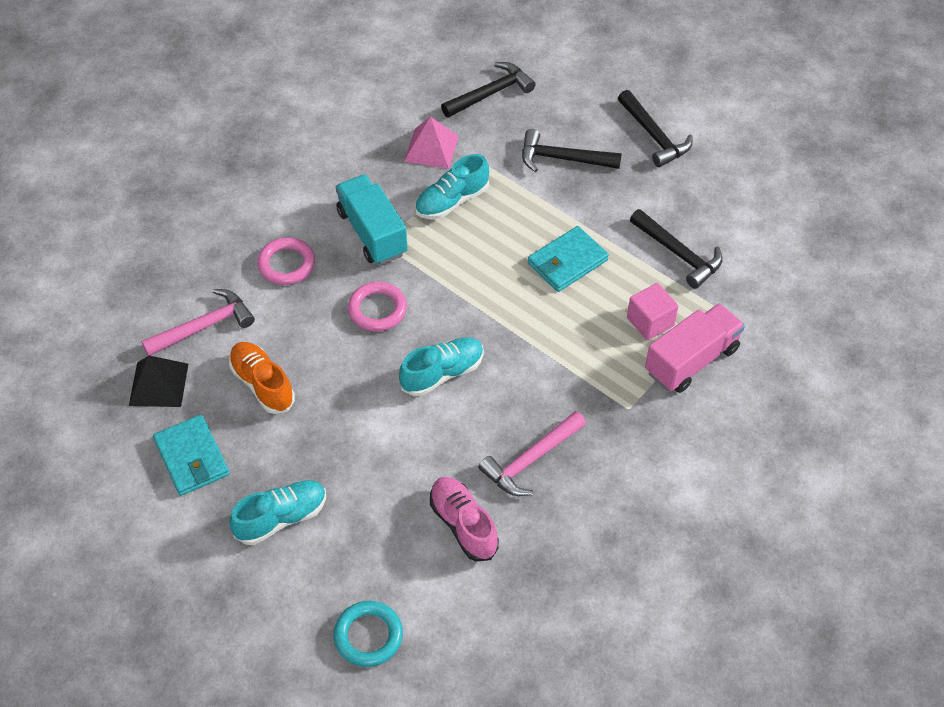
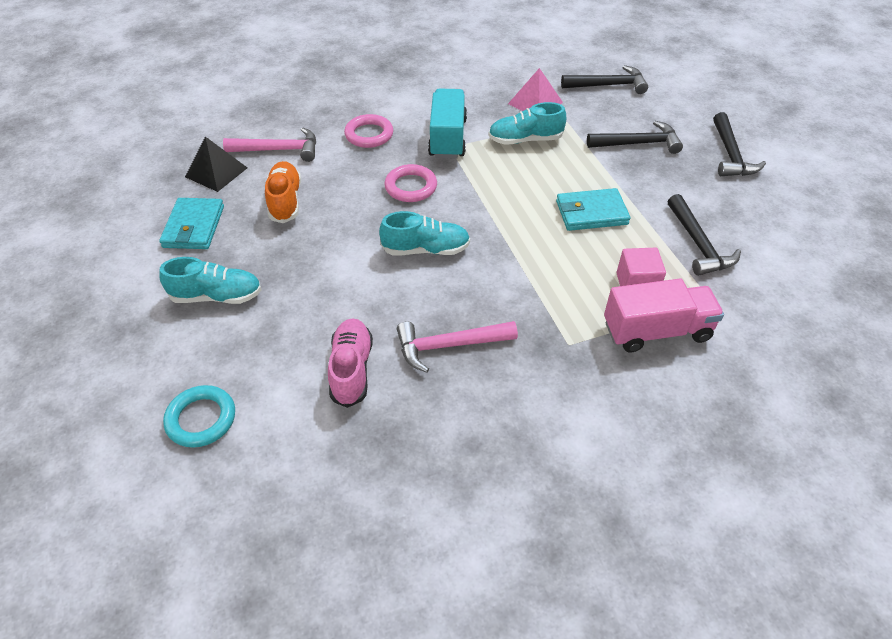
camera: 30 degrees right, 5 degrees down
(563, 159) = (638, 143): black hammer -> black hammer turned 135 degrees clockwise

